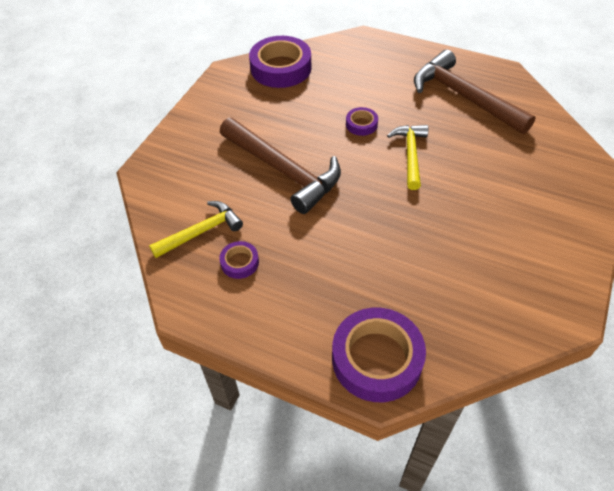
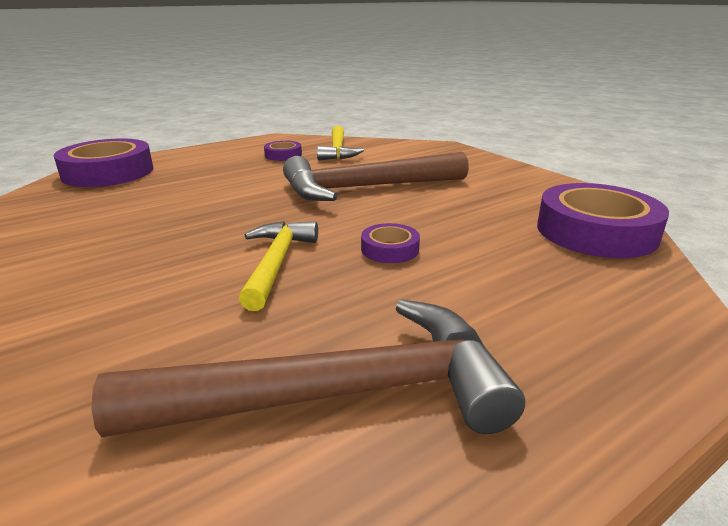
camera: 120 degrees right, 25 degrees down
(410, 154) = (277, 263): yellow hammer -> yellow hammer turned 120 degrees counterclockwise

